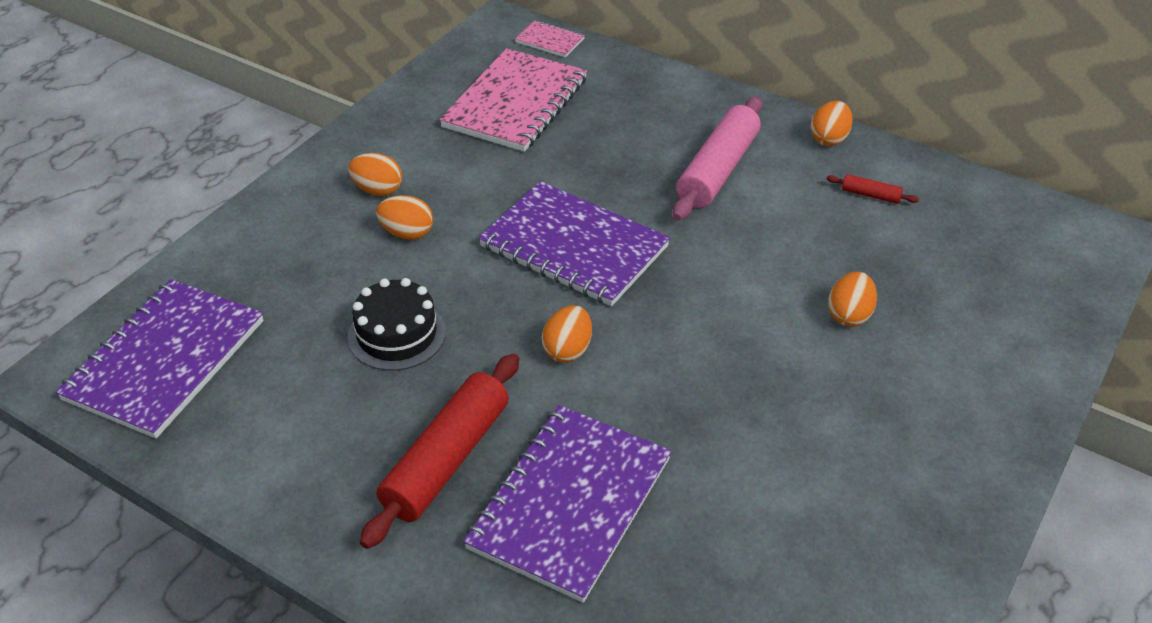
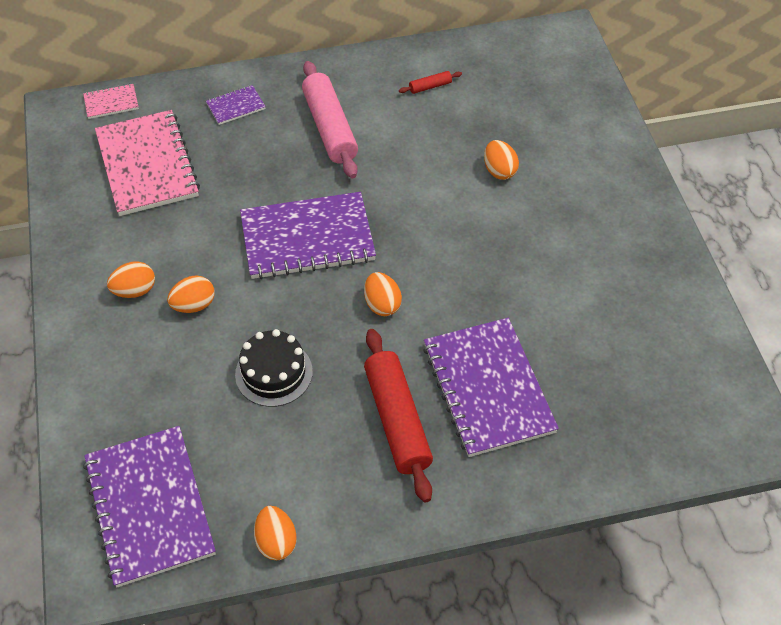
camera: 45 degrees left, 10 degrees up
(652, 103) = (236, 106): none -> purple notebook
(829, 139) = (367, 63): orange egg -> orange egg (276, 541)

